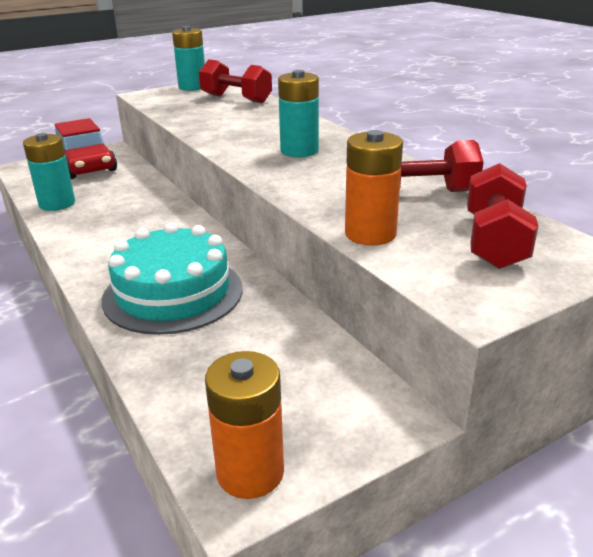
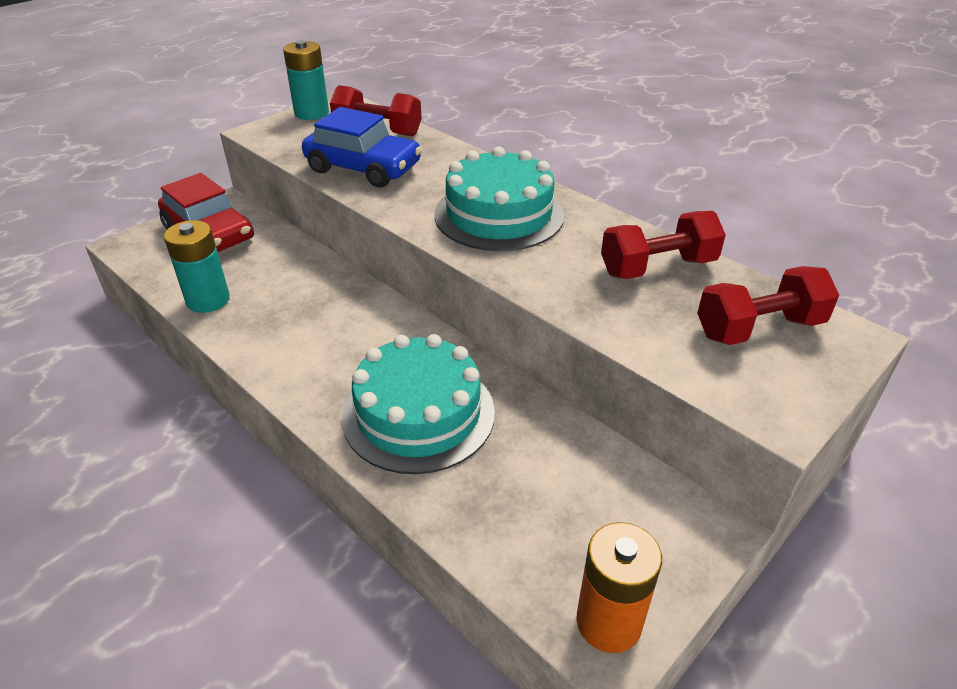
camera: 15 degrees left, 10 degrees up
(208, 118) = (363, 168): none -> blue car
(299, 151) = (499, 215): turquoise battery -> turquoise cake
(370, 234) = (637, 335): orange battery -> none
(494, 241) = (759, 328): red dumbbell -> red dumbbell turned 75 degrees clockwise

